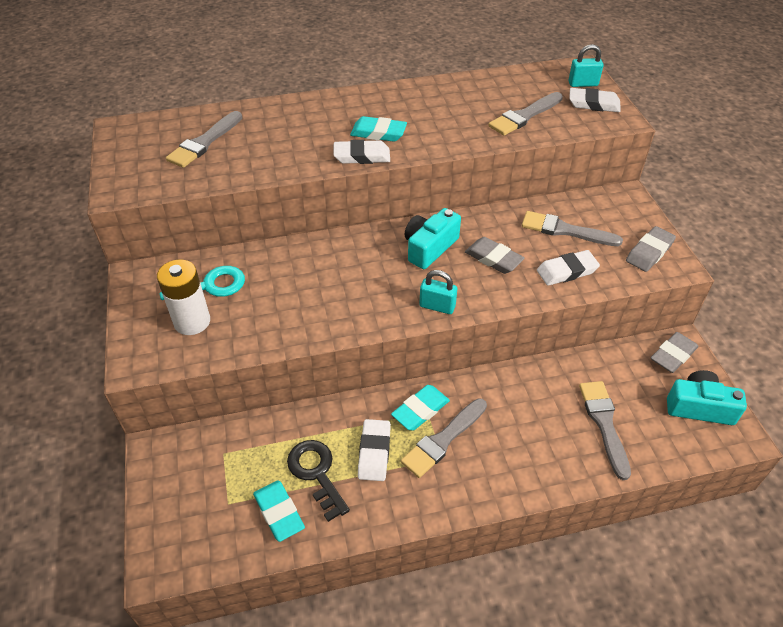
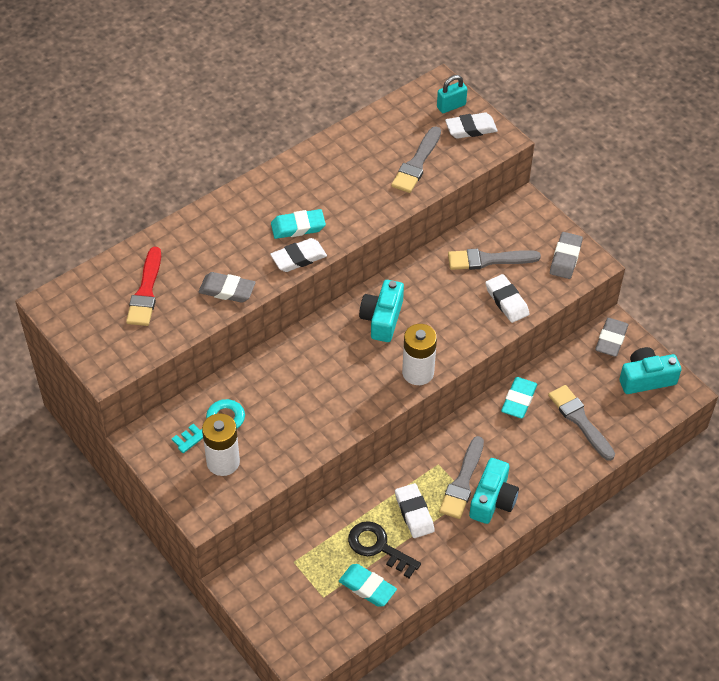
camera: 25 degrees left, 5 degrees up
(204, 142) = (146, 291): grey brush -> red brush
(420, 410) = (432, 464): turquoise eraser -> turquoise eraser (518, 400)
(437, 306) = (418, 372): turquoise padlock -> white battery
(466, 472) = (492, 500): none -> turquoise camera
(493, 258) = (441, 310): grey eraser -> grey eraser (227, 290)
(567, 271) = (507, 301): white eraser -> white eraser turned 75 degrees counterclockwise

